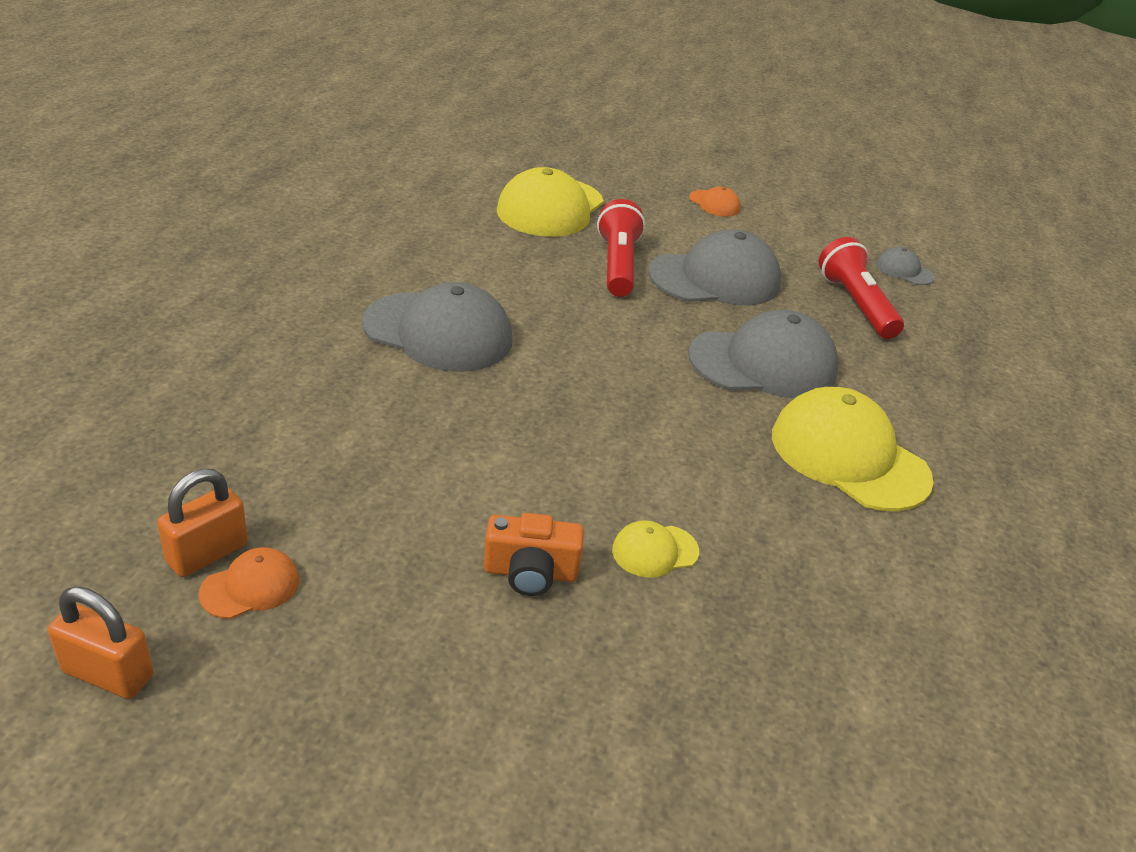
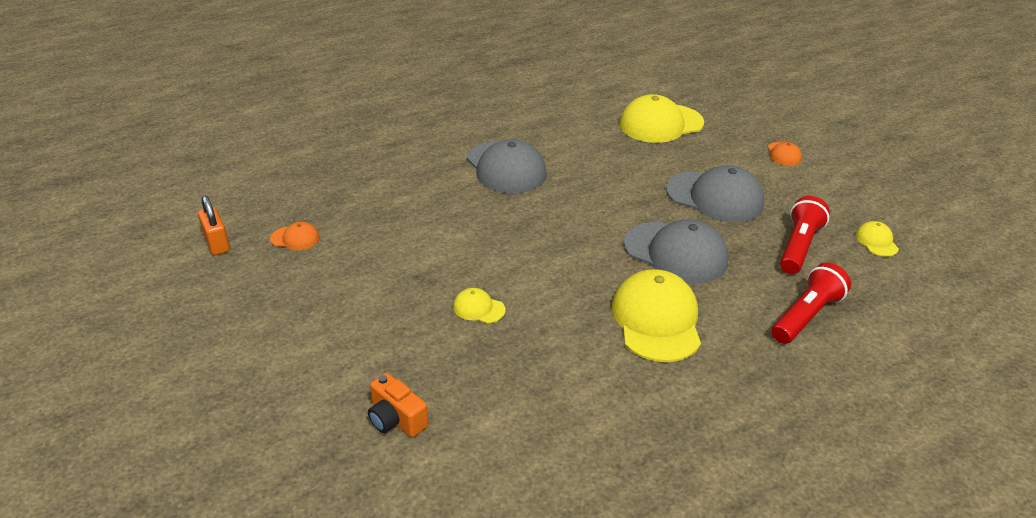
camera: 45 degrees right, 0 degrees up
(207, 553) = (295, 219): orange padlock -> none
(530, 572) = (409, 288): orange camera -> orange camera (396, 419)
(617, 265) = (658, 168): red flashlight -> red flashlight (806, 316)
(904, 270) = (876, 241): grey cap -> yellow cap

